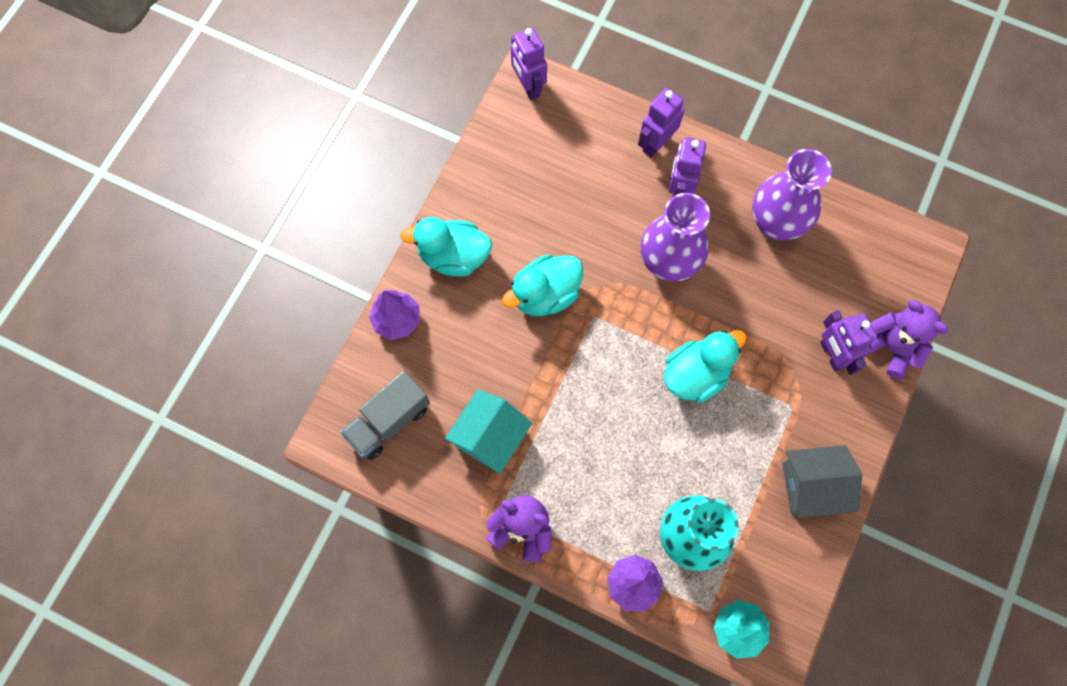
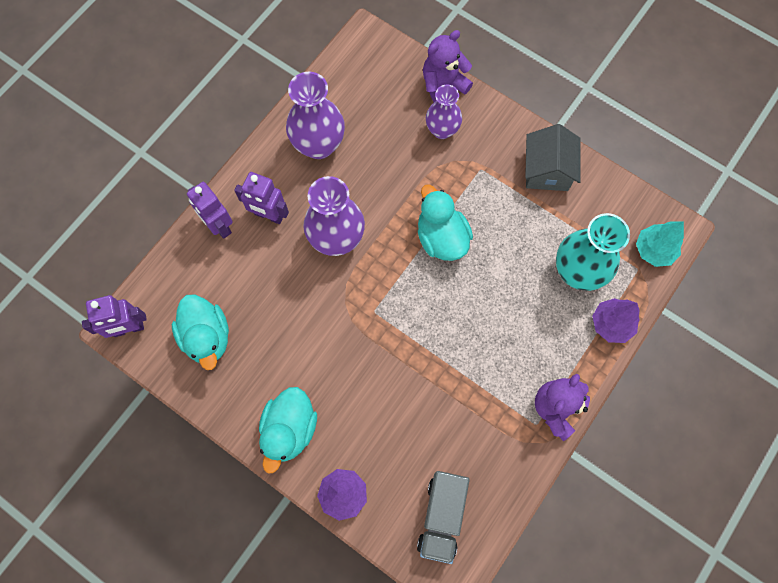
camera: 80 degrees left, 0 degrees up
(388, 421) = (441, 516): grey truck -> grey truck turned 45 degrees clockwise
(490, 437) = (470, 423): turquoise house -> none
(545, 294) = (345, 350): turquoise duck -> turquoise duck (207, 337)
(831, 354) = (442, 130): purple robot -> purple vase

